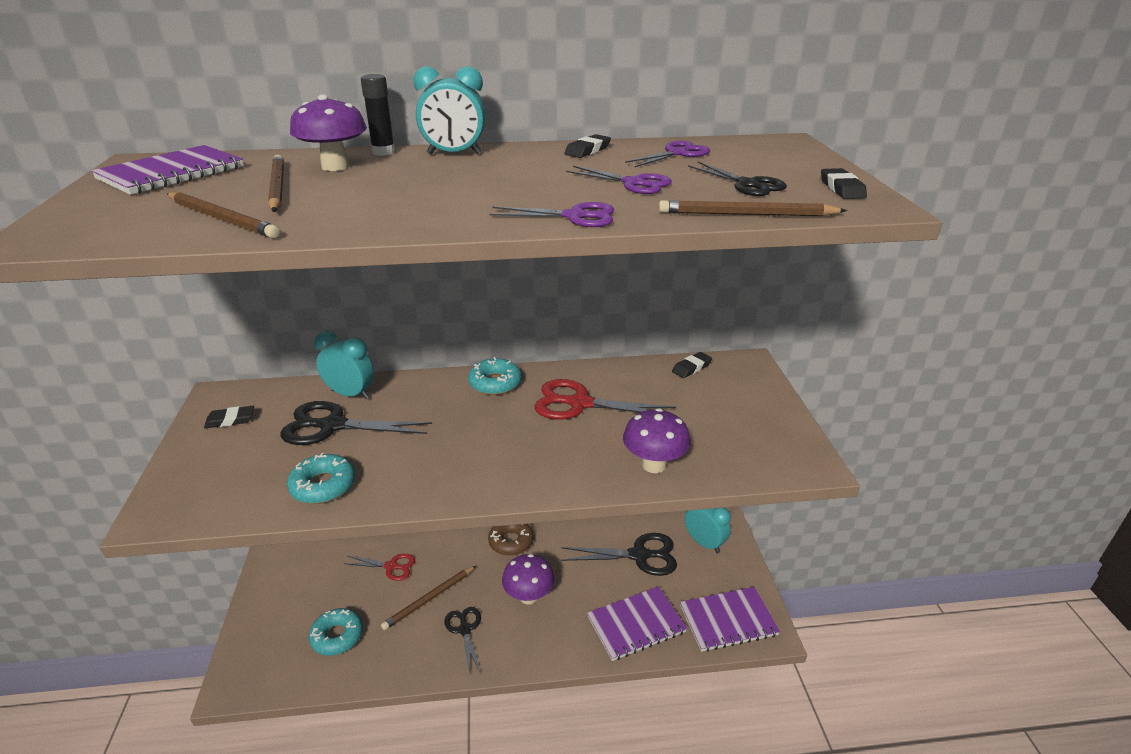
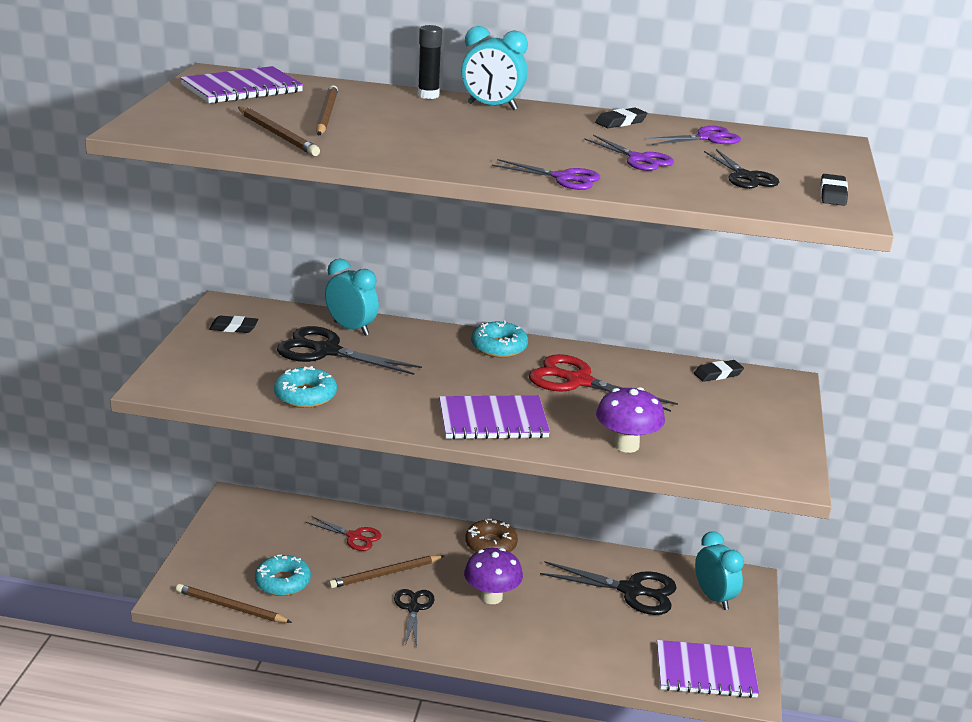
camera: 15 degrees right, 5 degrees down
(335, 167) = (380, 103): purple mushroom -> none
(636, 625) = (599, 649): purple notebook -> purple notebook (493, 421)
(746, 214) = (716, 201): brown pencil -> brown pencil (231, 607)

